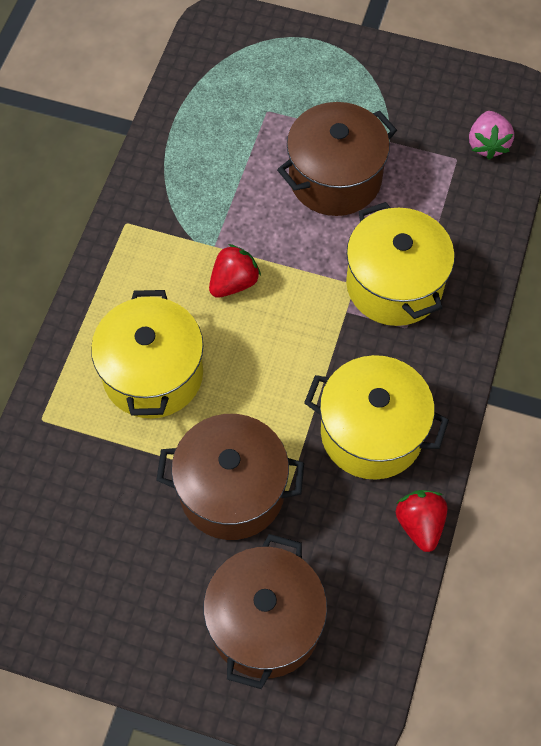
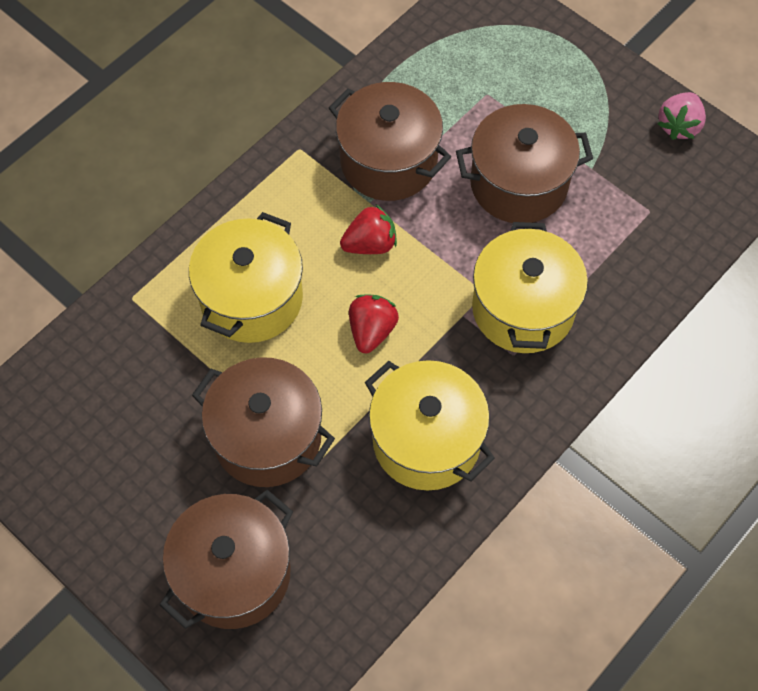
camera: 25 degrees right, 0 degrees up
(212, 203) = (388, 161): none -> brown pot
(420, 524) = (427, 547): red strawberry -> red strawberry (372, 330)
(487, 144) = (689, 209): pink strawberry -> pink strawberry (679, 126)

